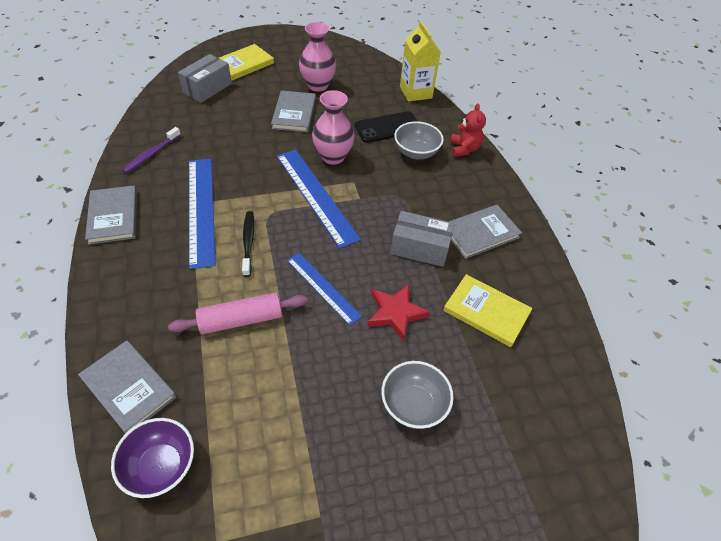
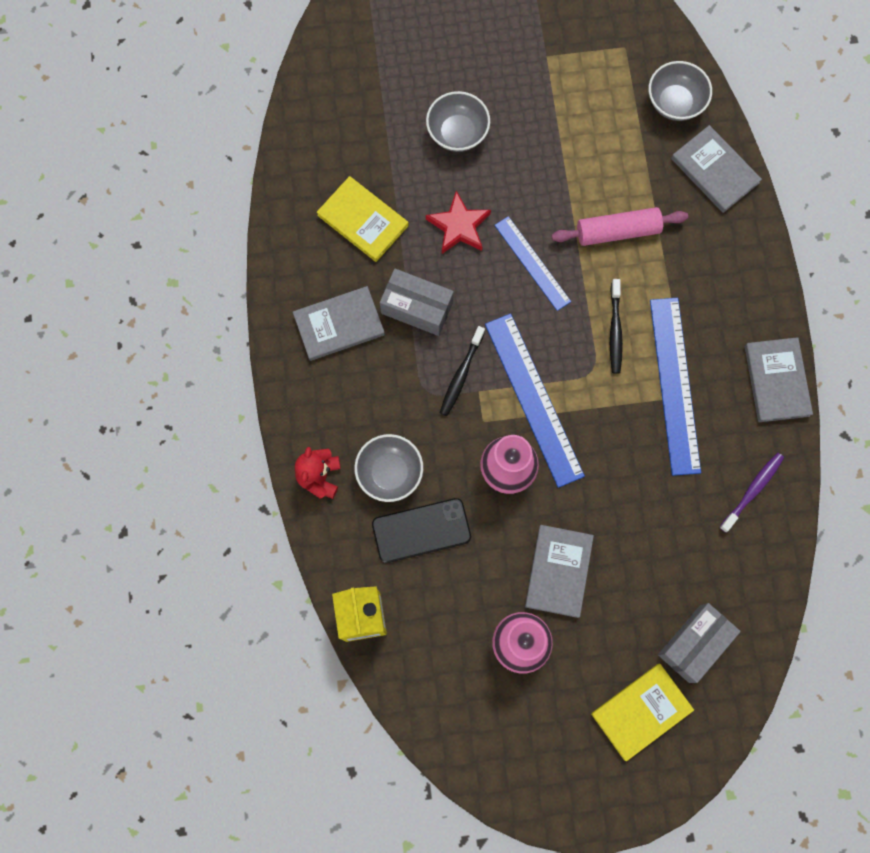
camera: 170 degrees left, 25 degrees up
(161, 466) = (675, 102): purple bowl -> grey bowl
(375, 207) = (461, 375): none -> black toothbrush

